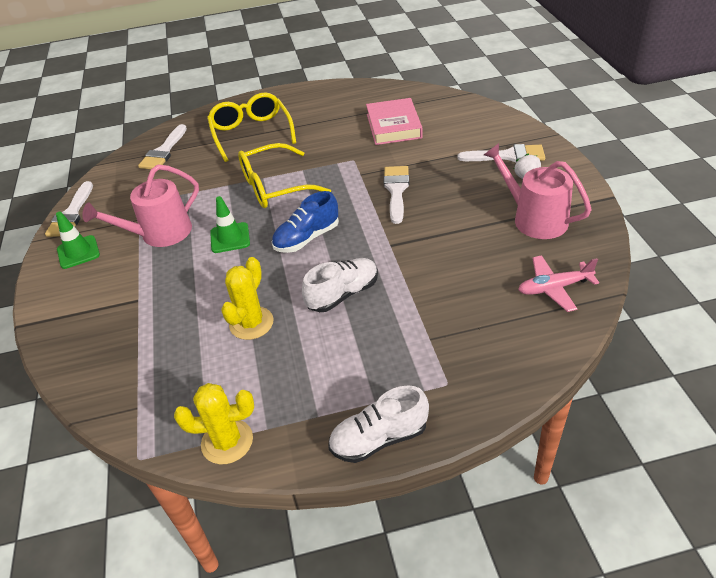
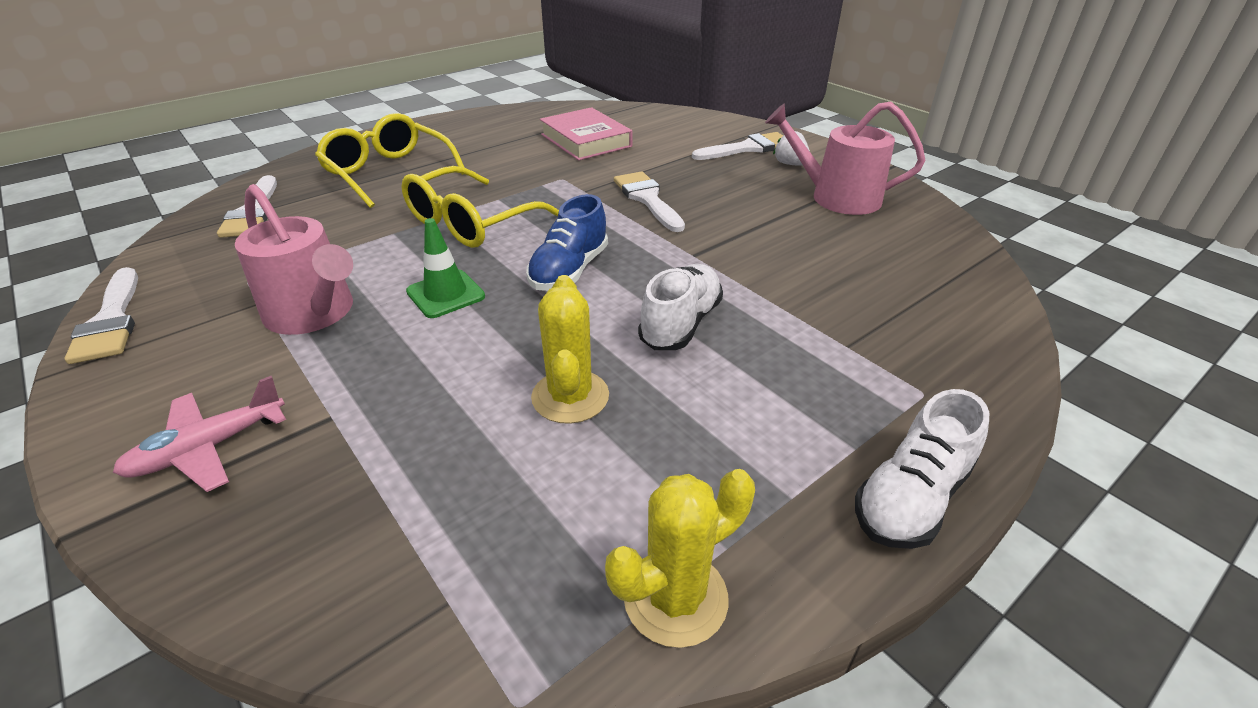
camera: 30 degrees left, 5 degrees down
(78, 252) = (157, 373): green traffic cone -> none
(160, 234) = (314, 313): pink watering can -> pink watering can turned 75 degrees counterclockwise
(554, 288) = (930, 257): pink plane -> pink plane (208, 448)

